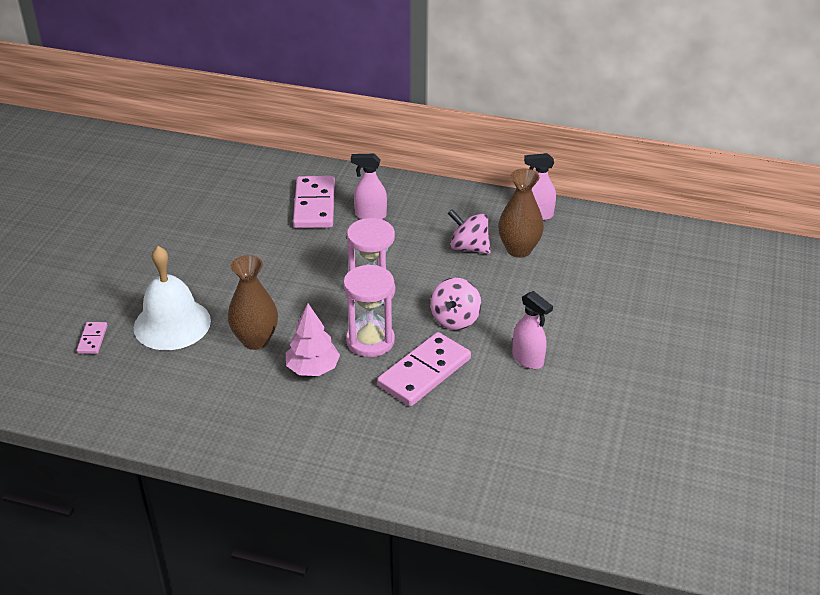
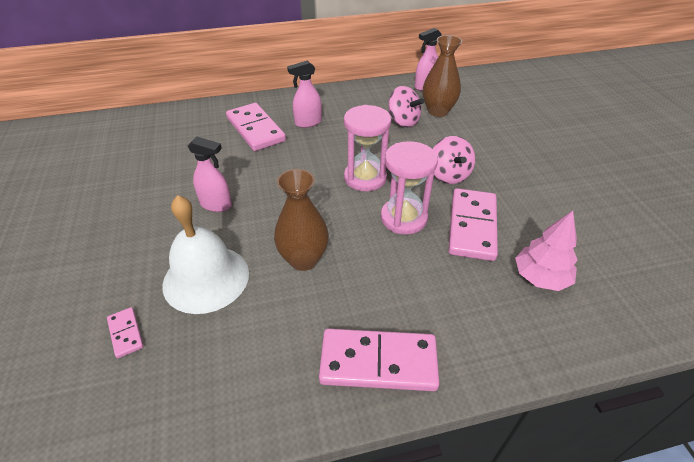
camera: 30 degrees left, 5 degrees up
(245, 433) = (378, 362): none -> pink domino
(313, 368) = (379, 263): pink tree -> pink tree (540, 277)
(469, 247) = (403, 121): pink spinning top -> pink spinning top turned 135 degrees counterclockwise
(528, 359) = (531, 184): pink spray bottle -> pink spray bottle (216, 205)

